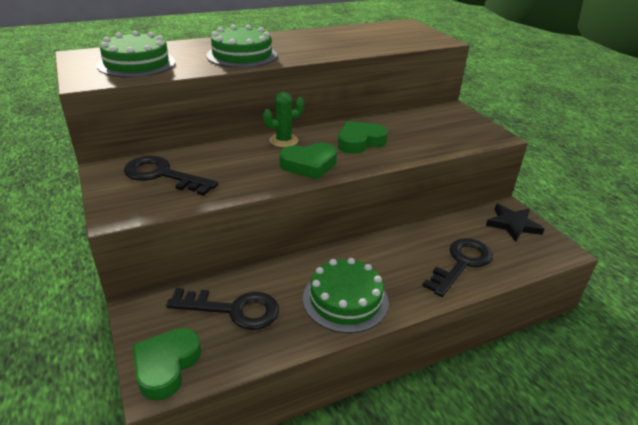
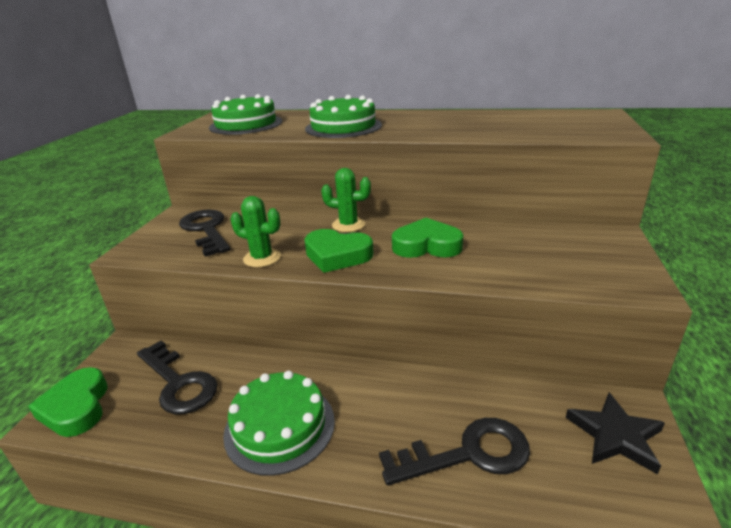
camera: 40 degrees right, 5 degrees down
(166, 366) = (76, 407): green heart -> green heart turned 75 degrees counterclockwise
(254, 183) = (262, 258): none -> green cactus

